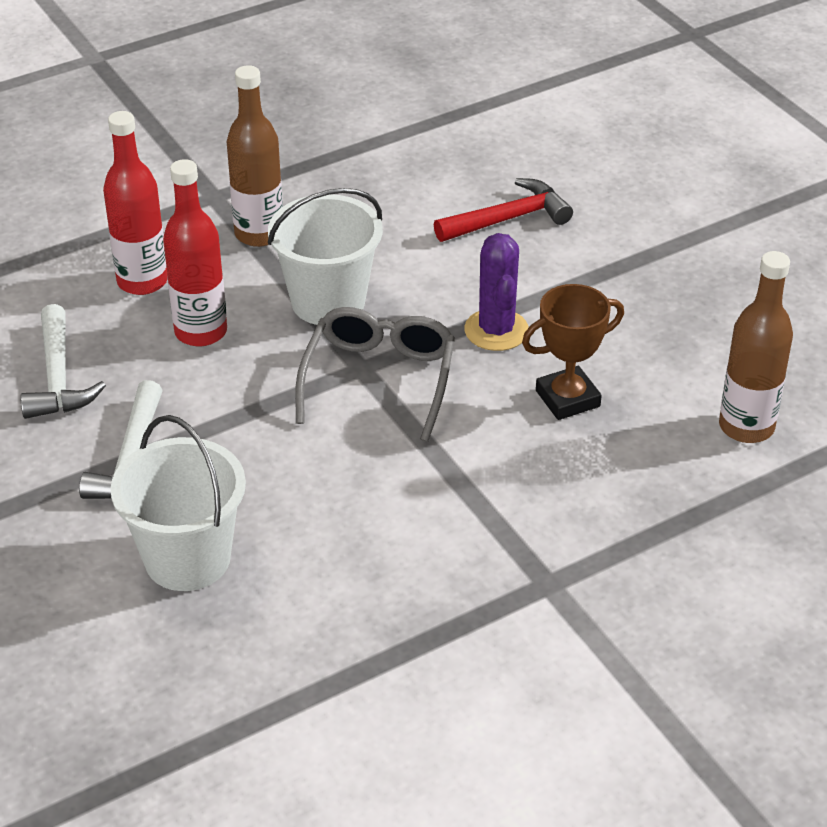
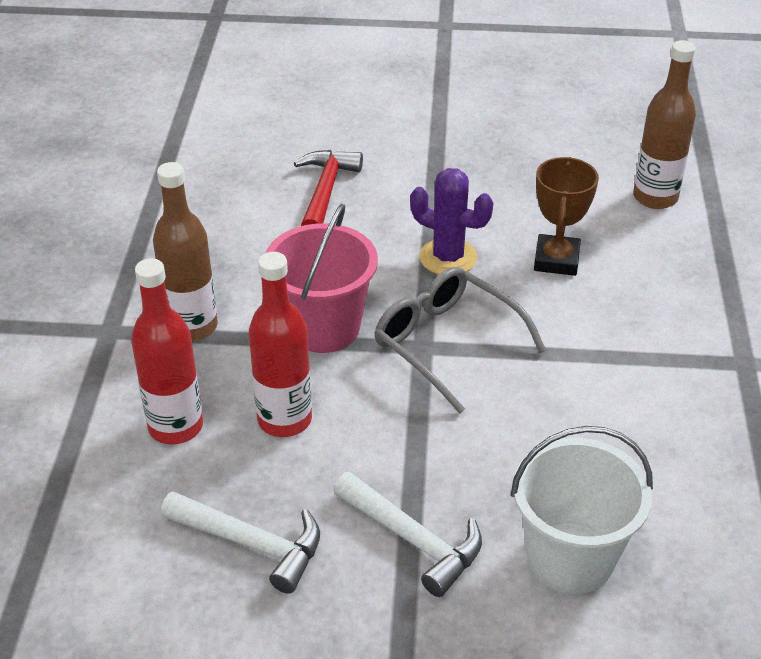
camera: 55 degrees left, 0 degrees up
(328, 302) = (323, 327): white bucket -> pink bucket

